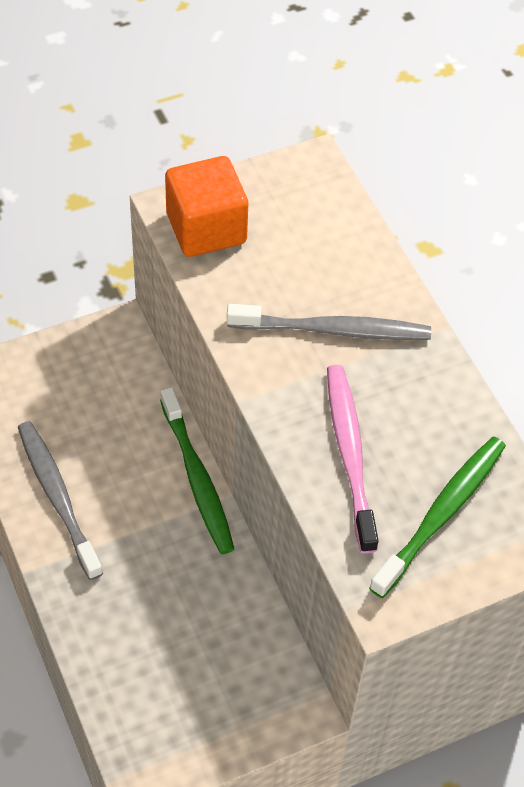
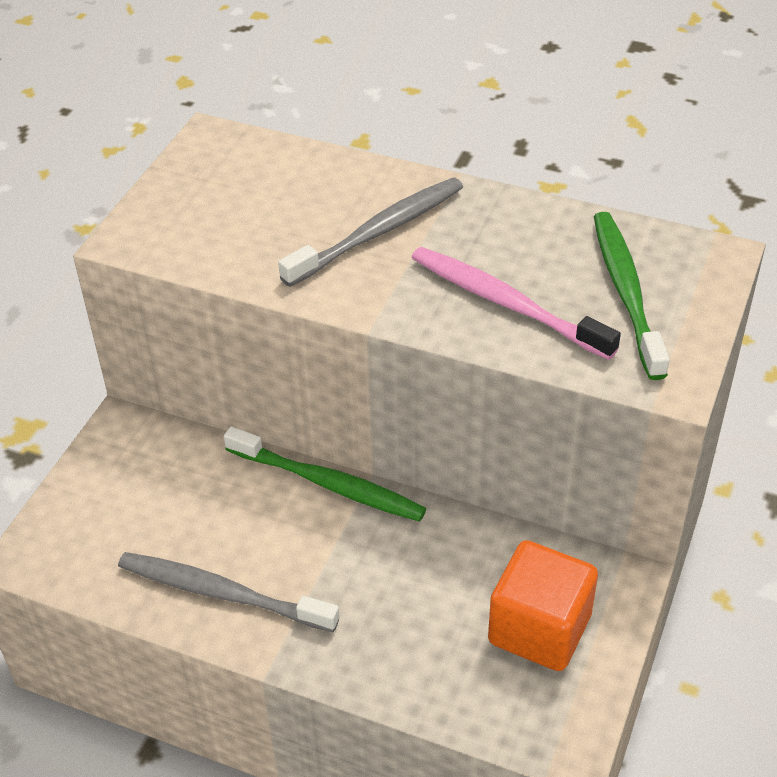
camera: 40 degrees left, 10 degrees down
(206, 228) = (177, 234): orange cube -> orange cube (539, 629)

